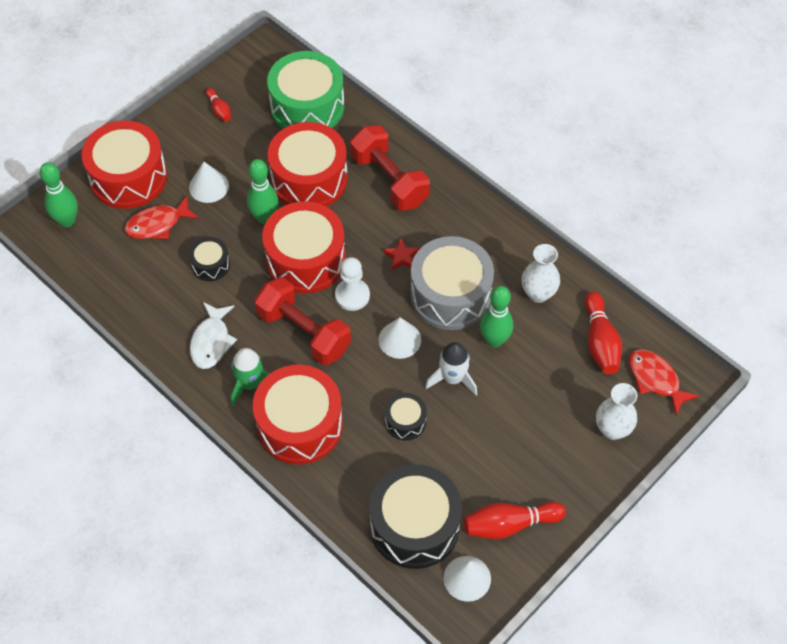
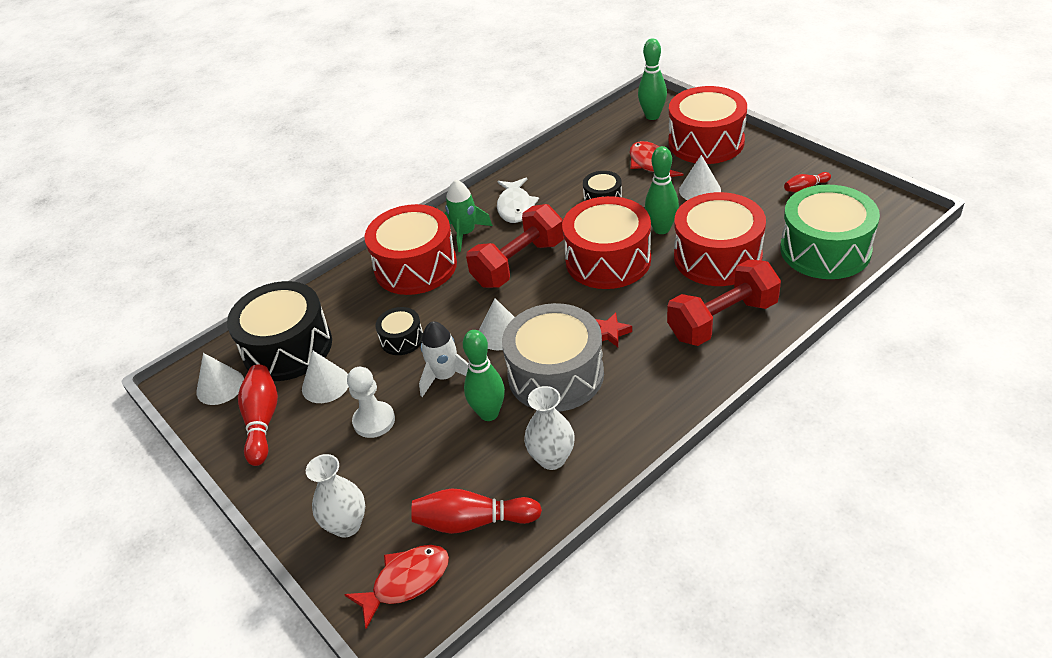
camera: 100 degrees right, 15 degrees down
(211, 341) = (515, 207): white fish -> white fish turned 105 degrees counterclockwise
(352, 295) = (560, 295): white pawn -> white pawn (374, 421)
(463, 478) = (325, 384): none -> white cone

